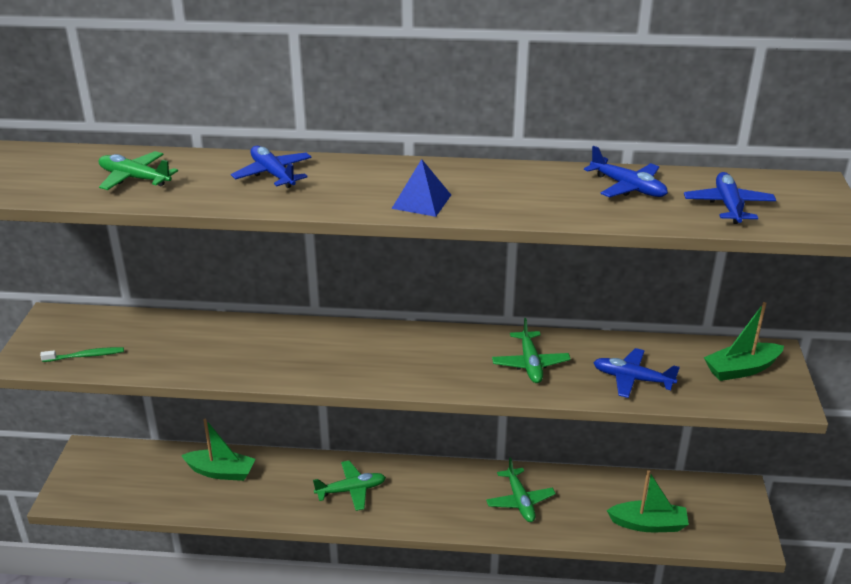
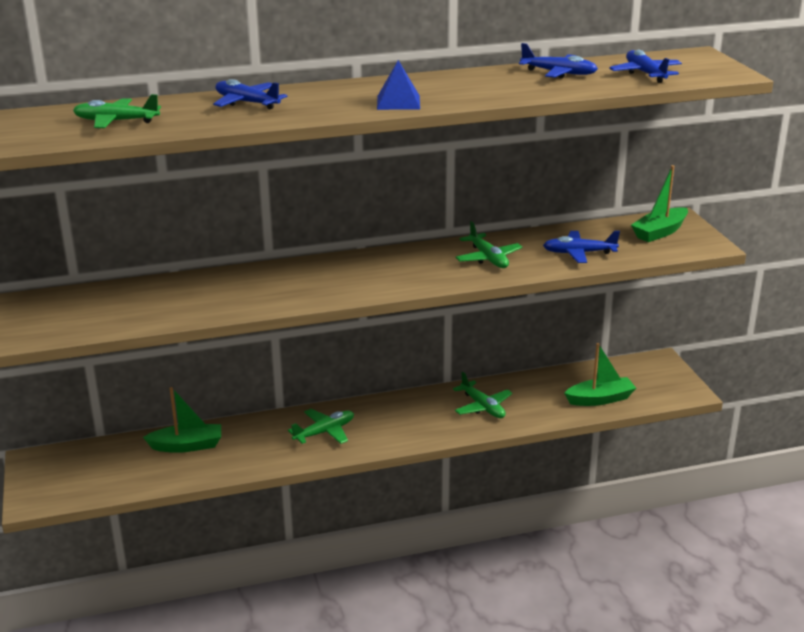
camera: 20 degrees left, 5 degrees down
(85, 356) = (63, 326): green toothbrush -> none

